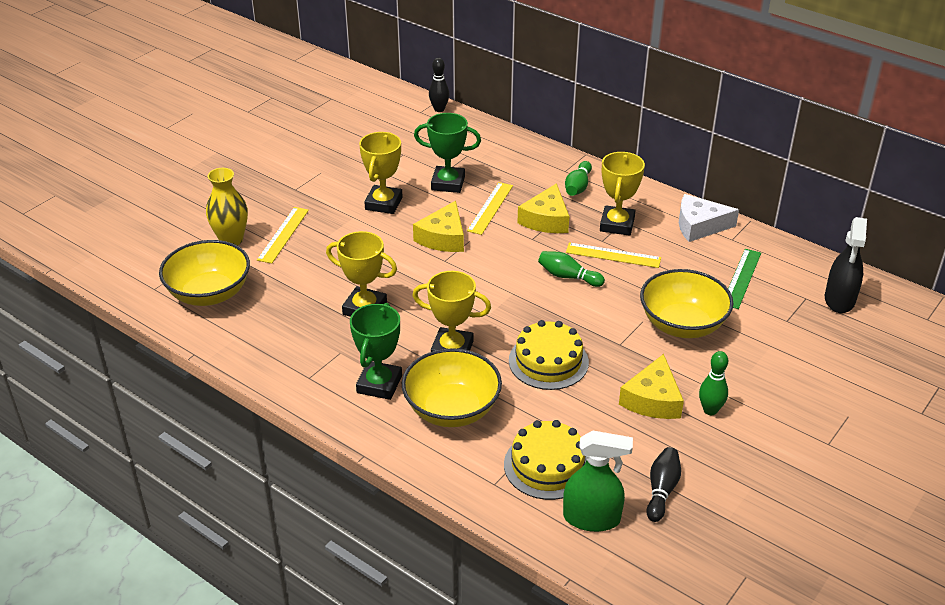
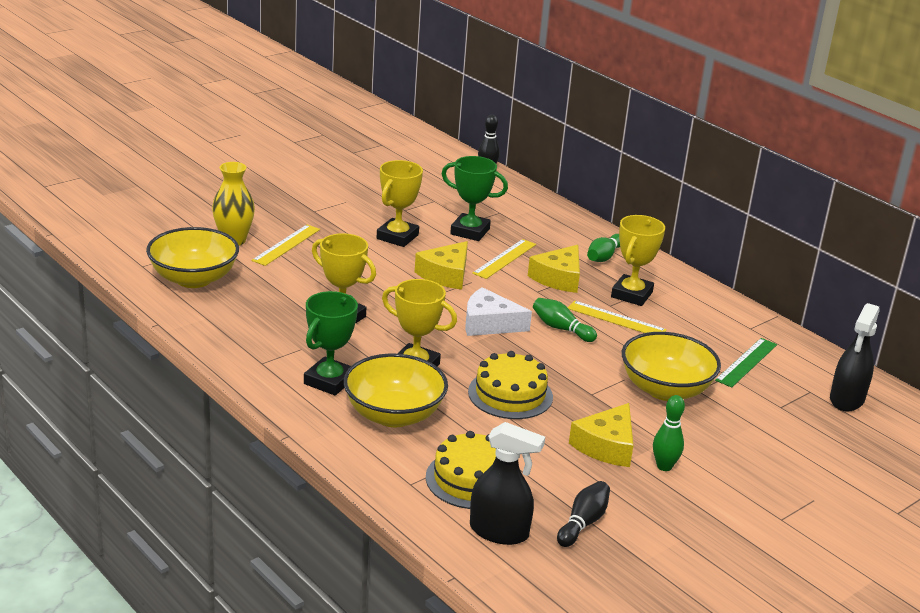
camera: 10 degrees right, 10 degrees down
(592, 518) = (499, 532): green spray bottle -> black spray bottle
(699, 226) = (719, 311): white cheese -> white cheese (489, 324)

